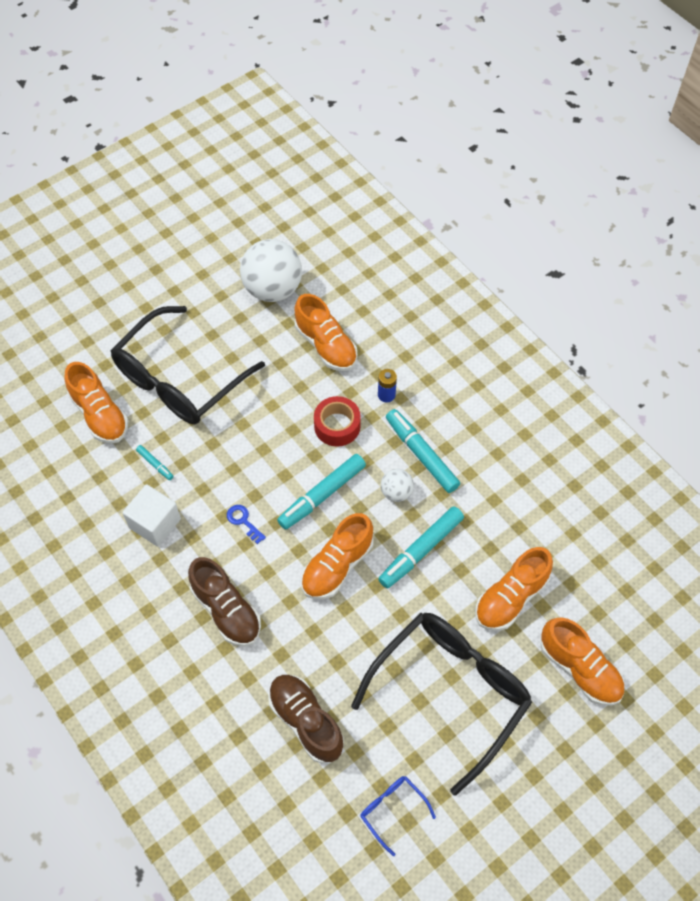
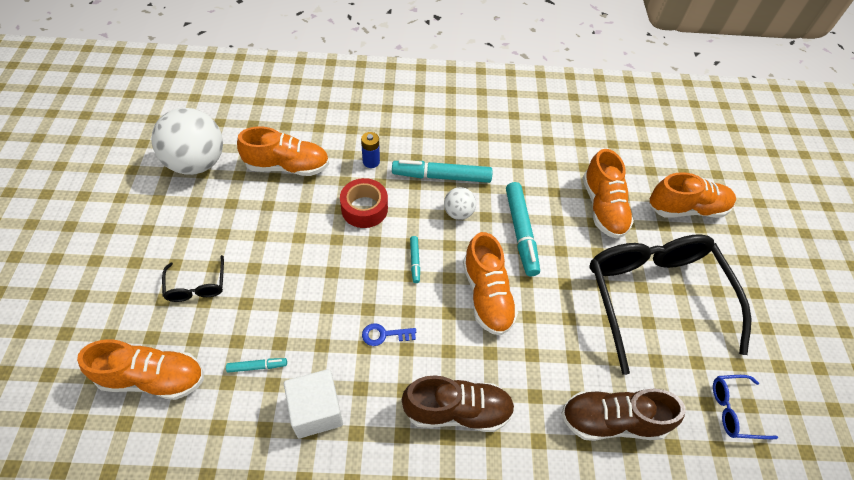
camera: 55 degrees left, 5 degrees down
(179, 380) = (196, 286): black glasses -> black glasses, size x0.41
(322, 495) = (415, 261): turquoise marker -> turquoise marker, size x0.47

